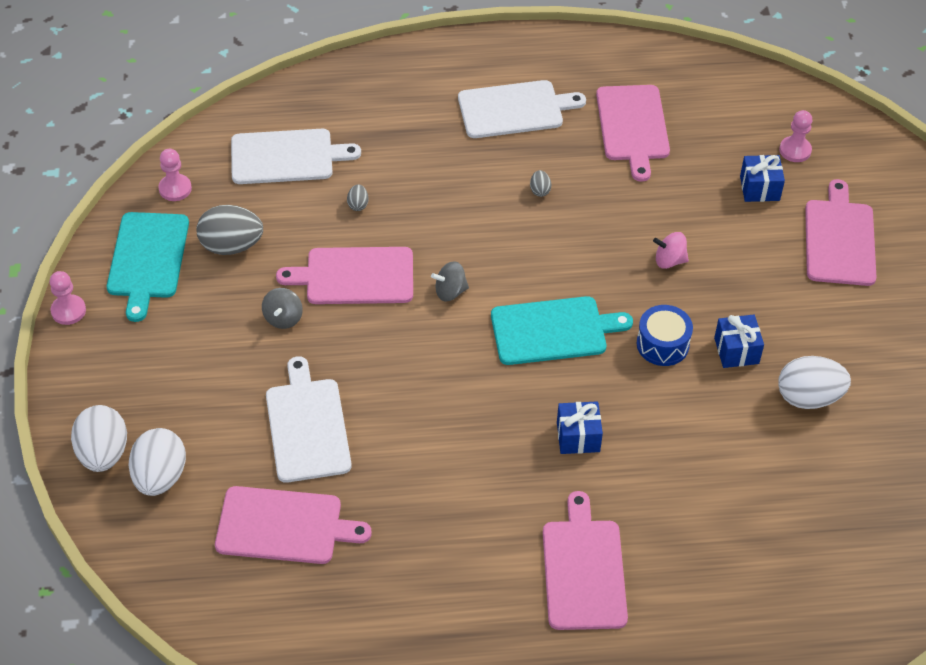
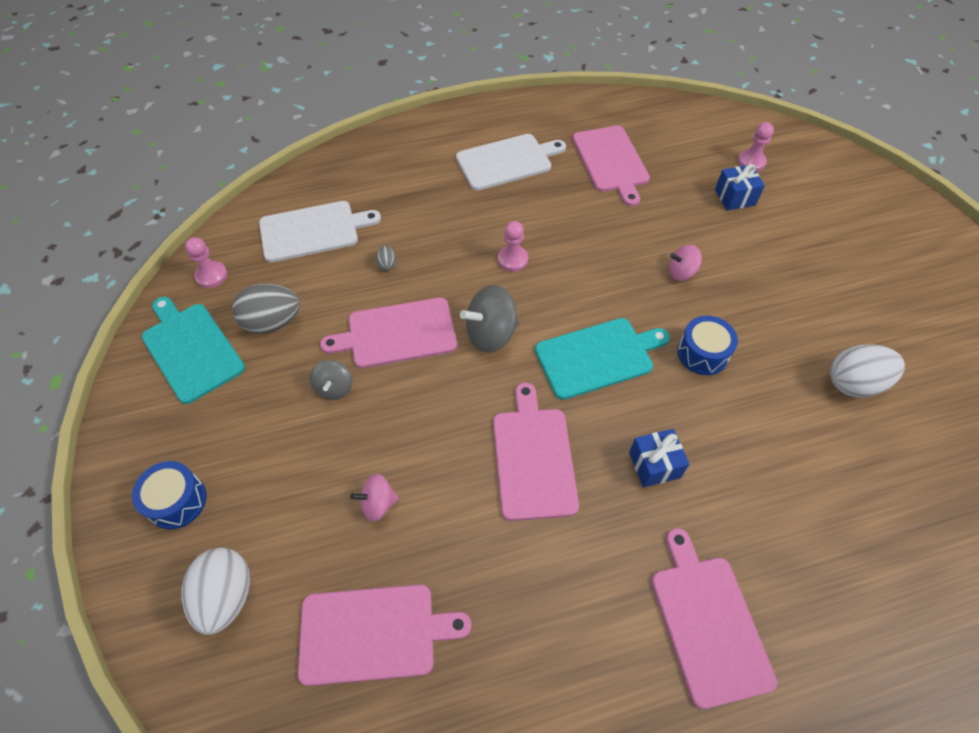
camera: 10 degrees left, 5 degrees up
(68, 311) = (112, 417): pink pawn -> pink pawn (512, 259)
(103, 453) = (160, 579): white egg -> none
(123, 393) = (177, 501): none -> blue drum
(148, 259) = (191, 349): turquoise cutting board -> turquoise cutting board turned 150 degrees clockwise
(307, 426) = (378, 504): white cutting board -> pink spinning top
(450, 291) = (491, 334): grey spinning top -> grey spinning top, size x1.66
(540, 190) = (548, 227): grey egg -> none
(736, 350) = (771, 348): blue gift -> none
(839, 239) = (818, 230): pink cutting board -> pink cutting board (533, 458)

